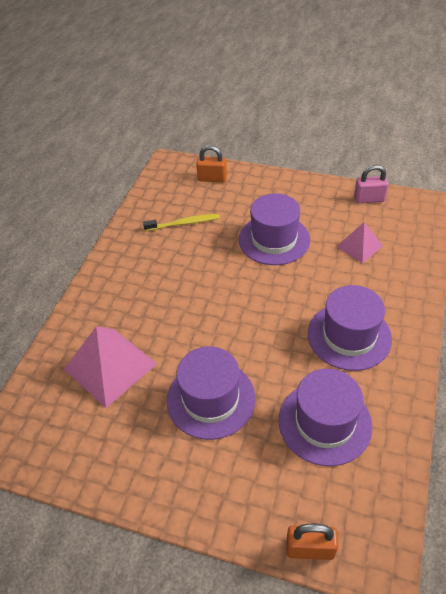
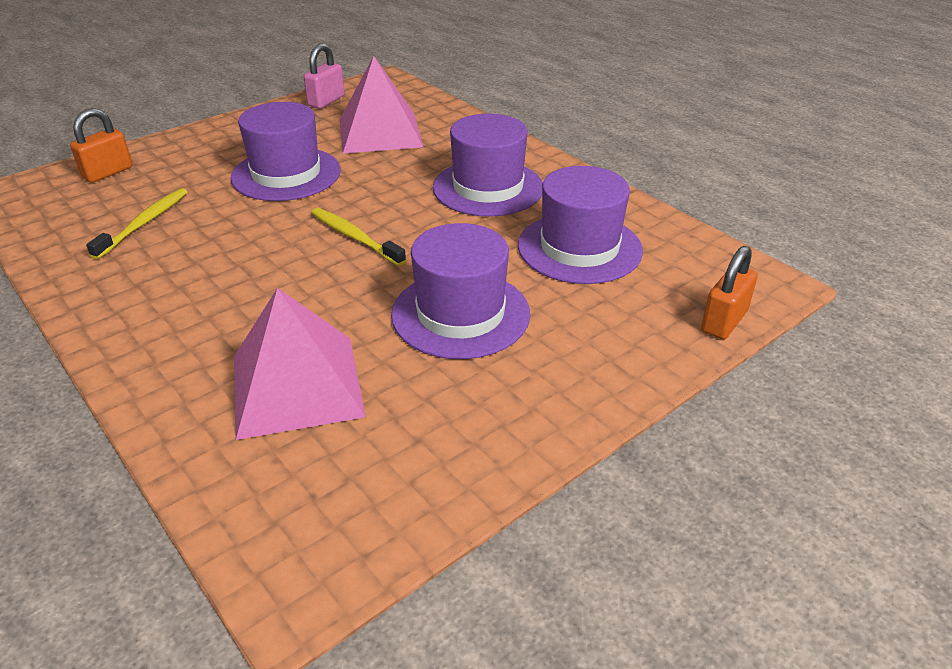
camera: 60 degrees left, 10 degrees down
(241, 309) = (355, 237): none -> yellow toothbrush
(359, 246) = (380, 132): pink pyramid -> pink pyramid, size x1.73

